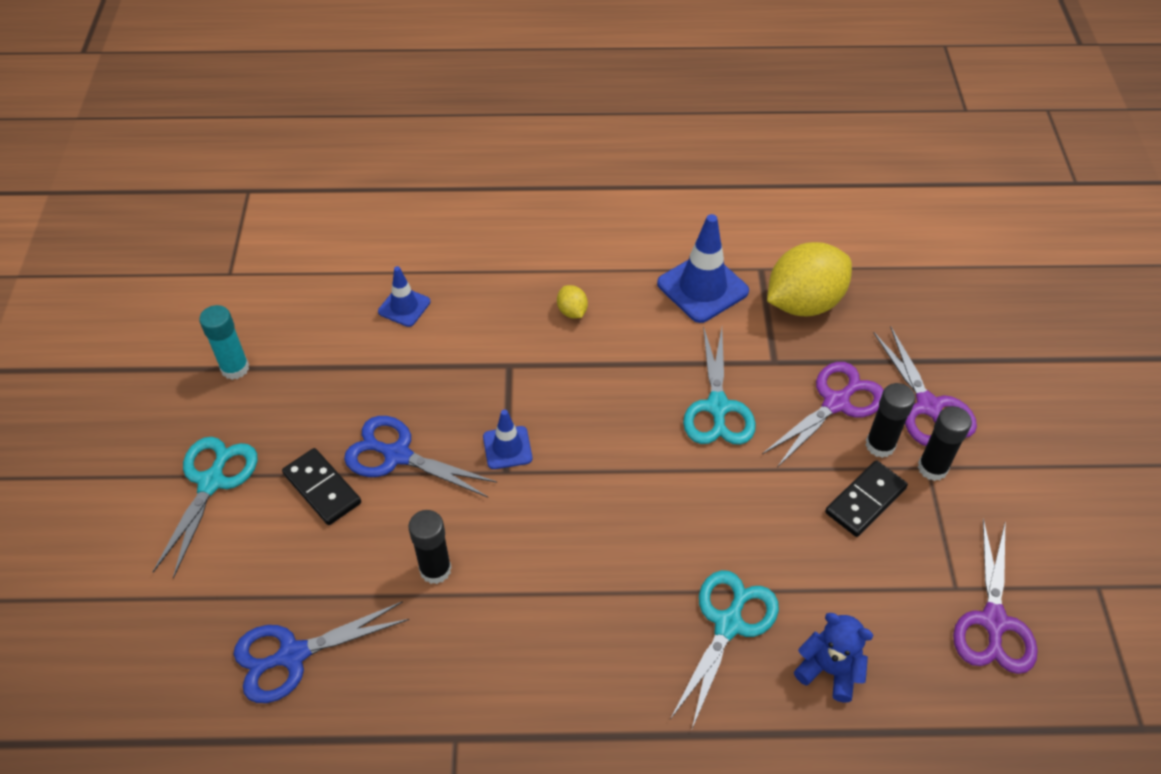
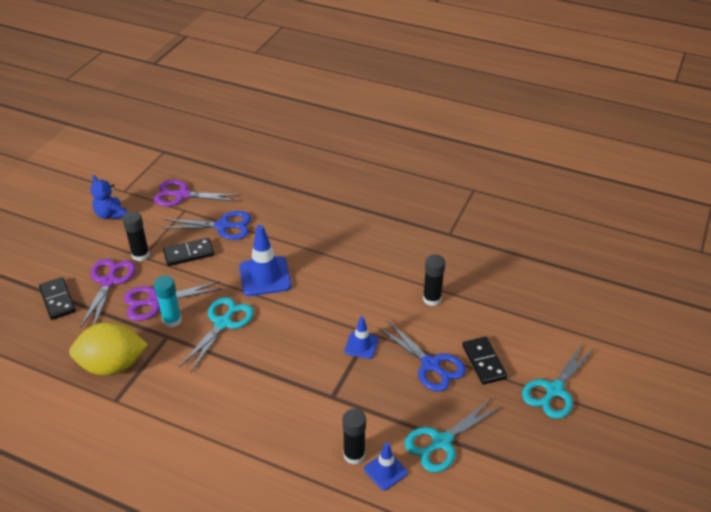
camera: 155 degrees left, 10 degrees down
(235, 368) = (528, 467): turquoise glue stick -> turquoise glue stick (172, 320)
(292, 655) = (520, 287): blue scissors -> blue scissors (223, 226)
(572, 311) = (267, 419): yellow lemon -> none
(702, 287) = (166, 402): blue traffic cone -> blue traffic cone (265, 276)
(728, 624) = (299, 231): turquoise scissors -> turquoise scissors (441, 442)
(829, 670) = (268, 203): blue teddy bear -> blue teddy bear (111, 214)
(880, 445) = (155, 274): black glue stick -> black glue stick (354, 455)
(963, 354) = (58, 300): none -> black domino
(993, 622) = (182, 195): purple scissors -> purple scissors turned 120 degrees counterclockwise

